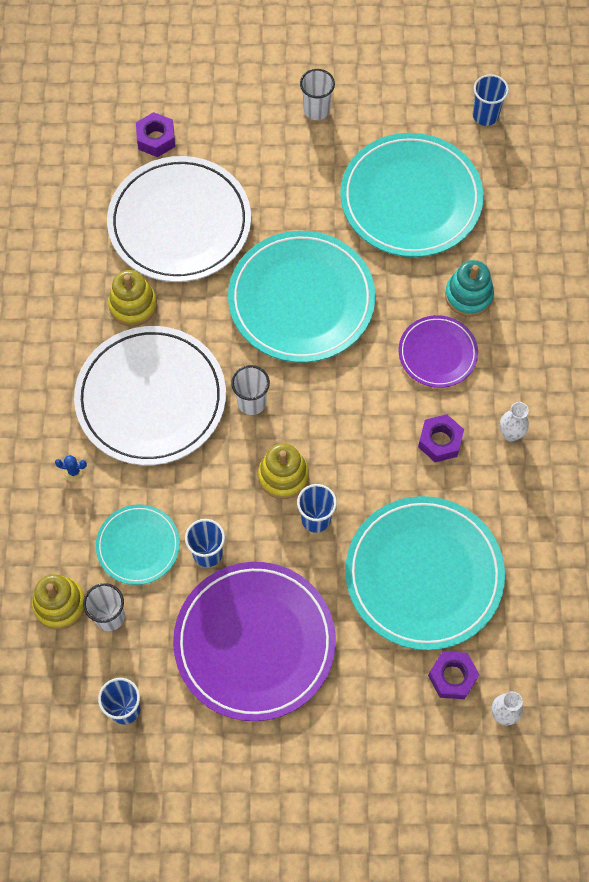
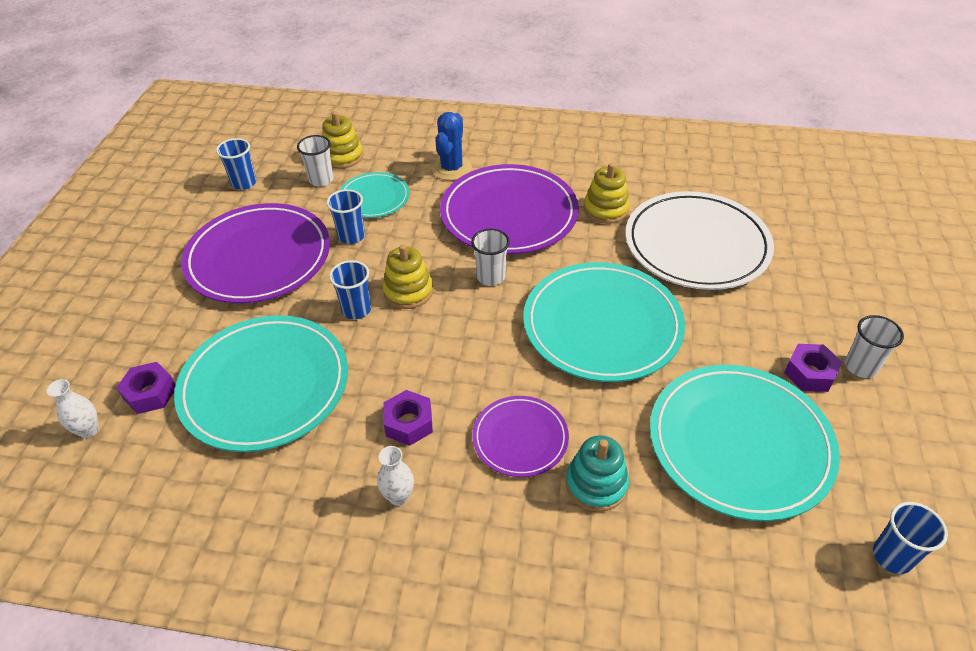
camera: 100 degrees right, 20 degrees down
(74, 471) = (451, 168): blue cactus -> blue cactus, size x2.21
(151, 398) = (509, 214): white plate -> purple plate
(156, 139) = (796, 236): purple nut -> purple nut (809, 373)

